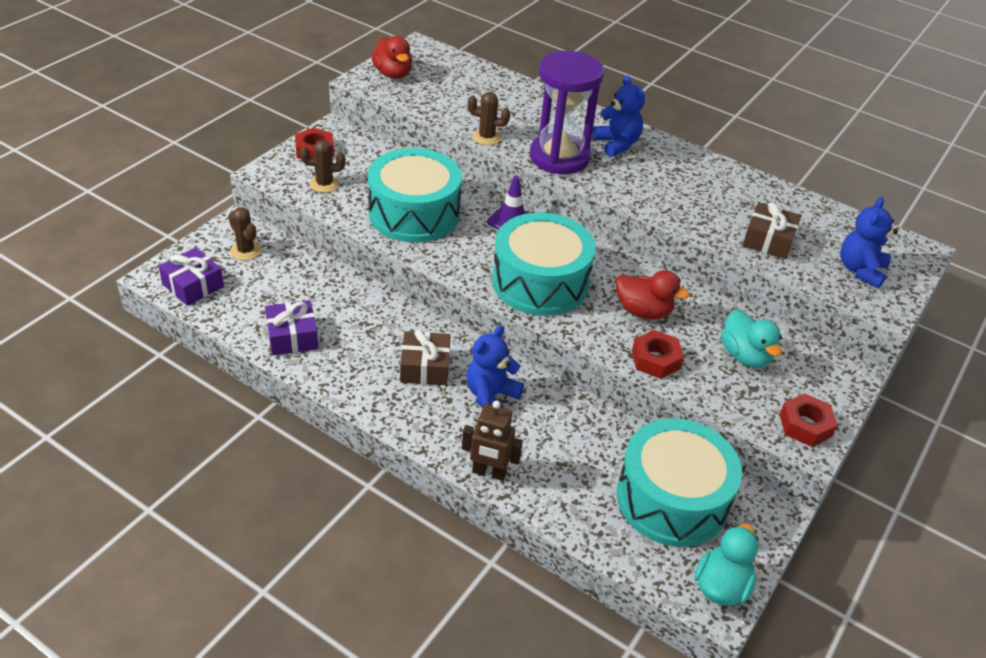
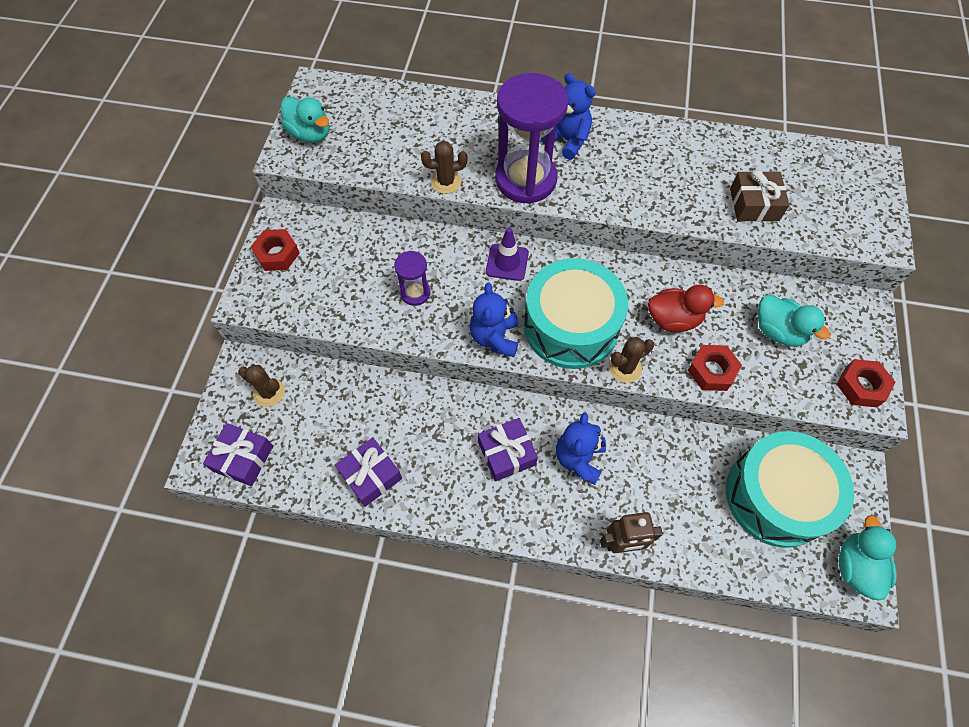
camera: 20 degrees left, 20 degrees up
(324, 184) = (310, 293): brown cactus -> brown cactus (625, 368)
(393, 74) = (310, 134): red duck -> turquoise duck
(414, 213) = (415, 293): turquoise drum -> purple hourglass
(425, 367) = (506, 453): brown gift -> purple gift
(860, 270) = (843, 206): blue teddy bear -> blue teddy bear (495, 337)

